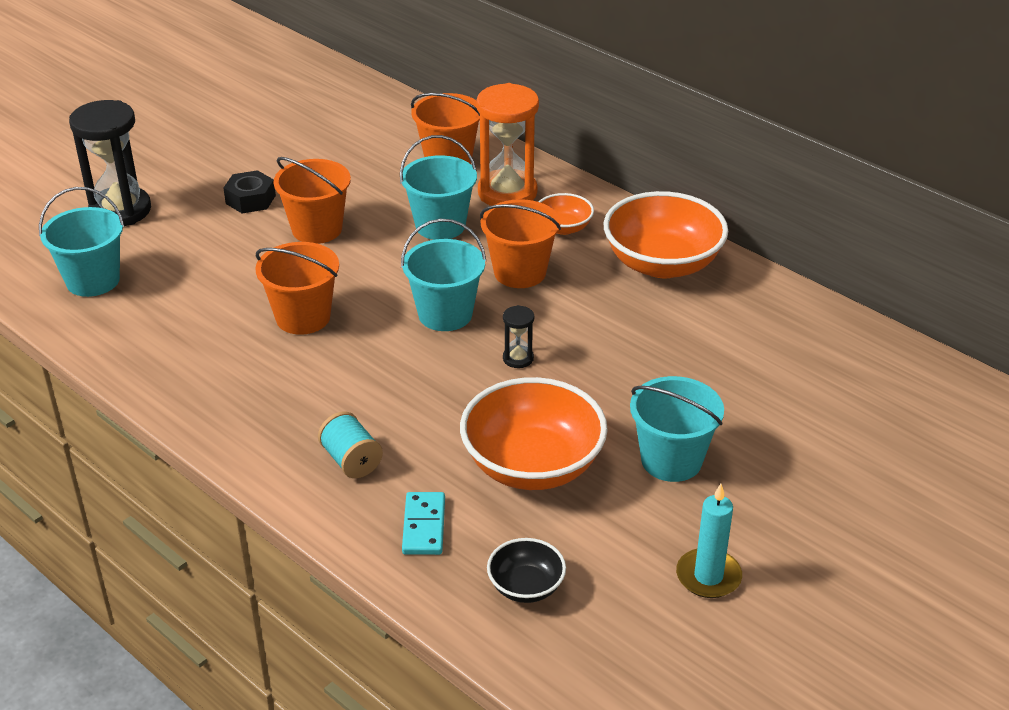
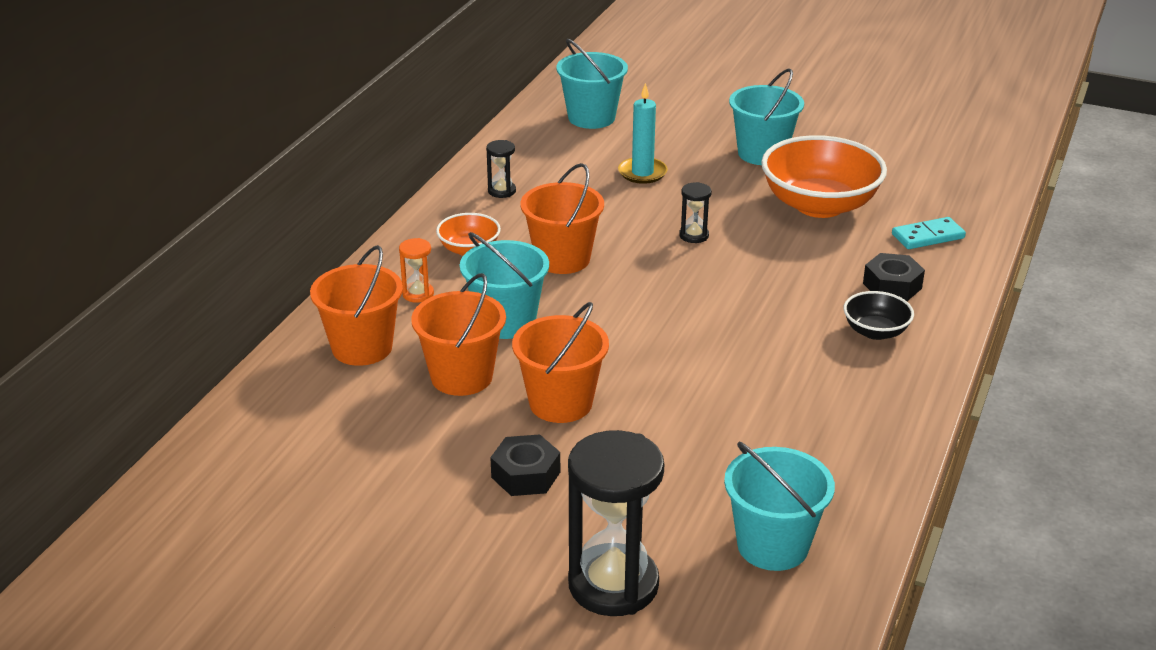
camera: 110 degrees left, 5 degrees down
(303, 317) = (724, 366): orange bucket -> orange bucket (461, 377)
(351, 460) = (892, 286): turquoise spool -> black nut
(445, 314) = (658, 285): turquoise bucket -> turquoise bucket (591, 118)
(507, 193) = (418, 294): orange hourglass -> orange hourglass, size x0.45
(526, 586) = (941, 186): black bowl -> black bowl (875, 331)
(662, 263) = (502, 191): orange bowl -> black hourglass
(708, 576) = (863, 127): turquoise candle -> turquoise candle (642, 173)

